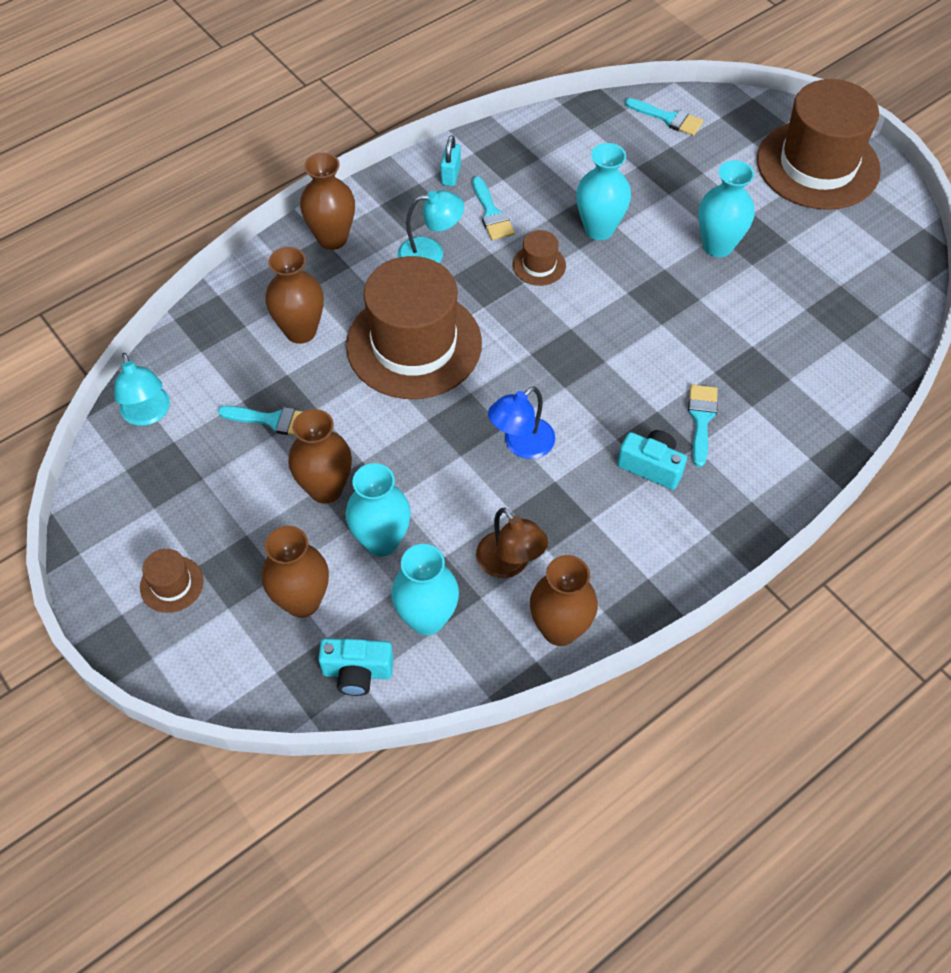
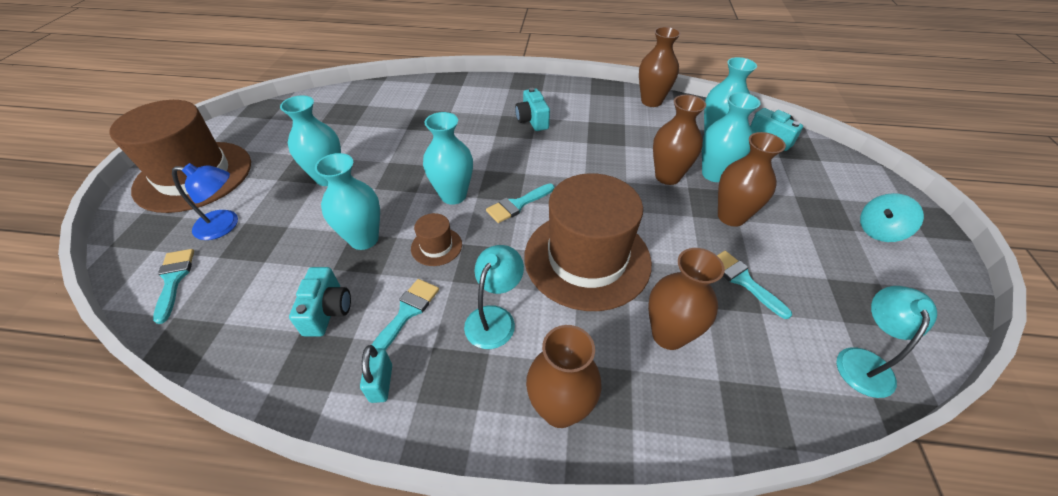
camera: 135 degrees left, 10 degrees down
(171, 584) = (879, 231): brown hat -> turquoise spinning top
(302, 601) = (786, 177): brown vase -> brown vase (667, 176)
(430, 253) = (494, 318): turquoise lamp -> turquoise lamp turned 75 degrees clockwise
(450, 175) = (381, 383): turquoise padlock -> turquoise padlock turned 60 degrees counterclockwise
(509, 564) = (650, 129): brown lamp -> none
(521, 445) = (585, 165): blue lamp -> blue lamp (225, 225)
(542, 178) = (327, 311): none -> turquoise camera
(592, 314) = (453, 195): none -> turquoise vase
(701, 419) = (481, 120): turquoise brush -> turquoise brush (517, 205)

